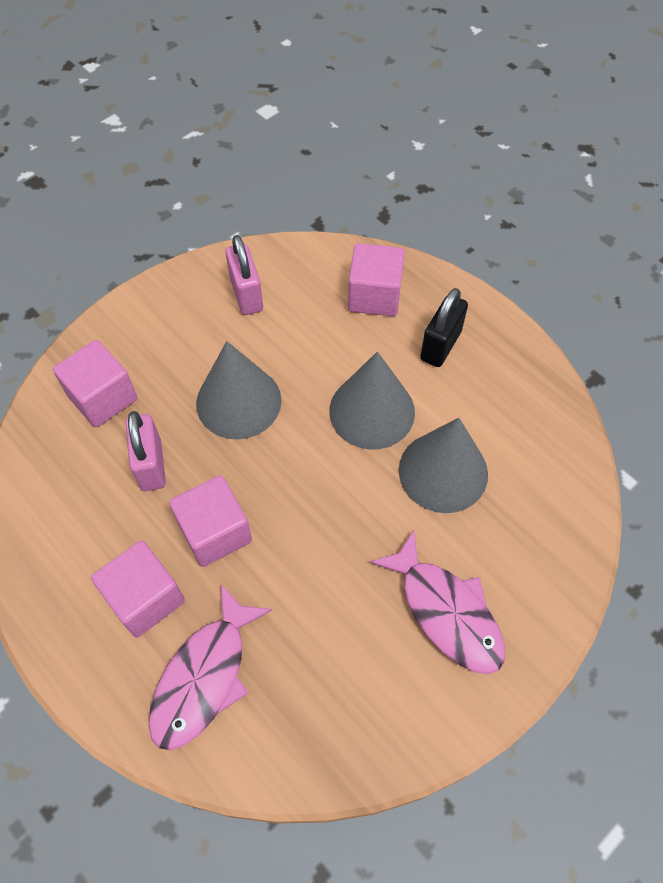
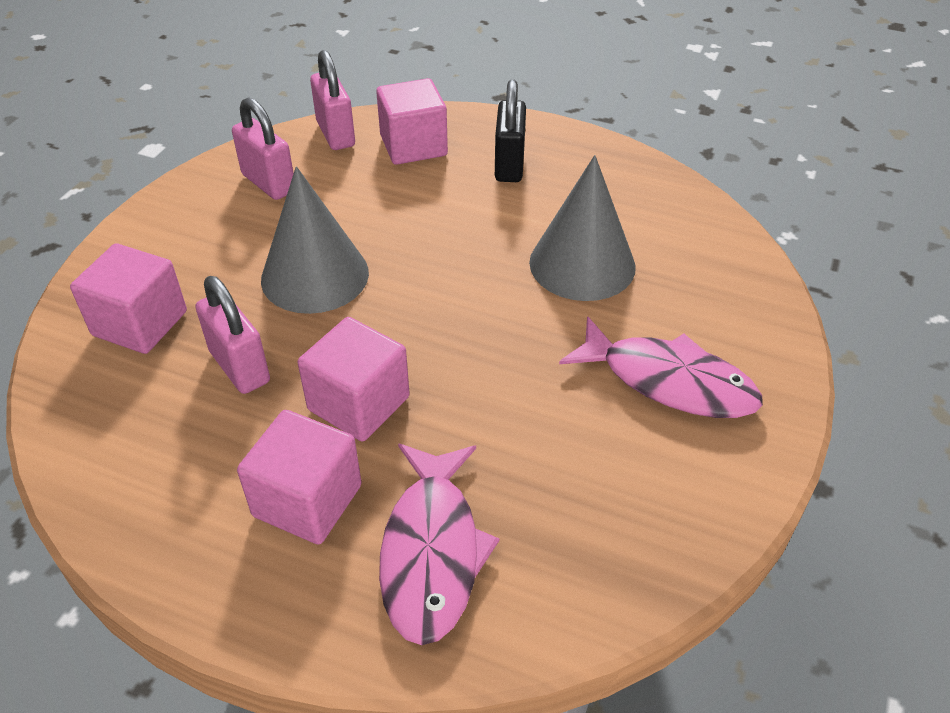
camera: 25 degrees left, 15 degrees down
(320, 261) = (336, 134): none -> pink padlock
(372, 411) = (472, 238): grey cone -> none

